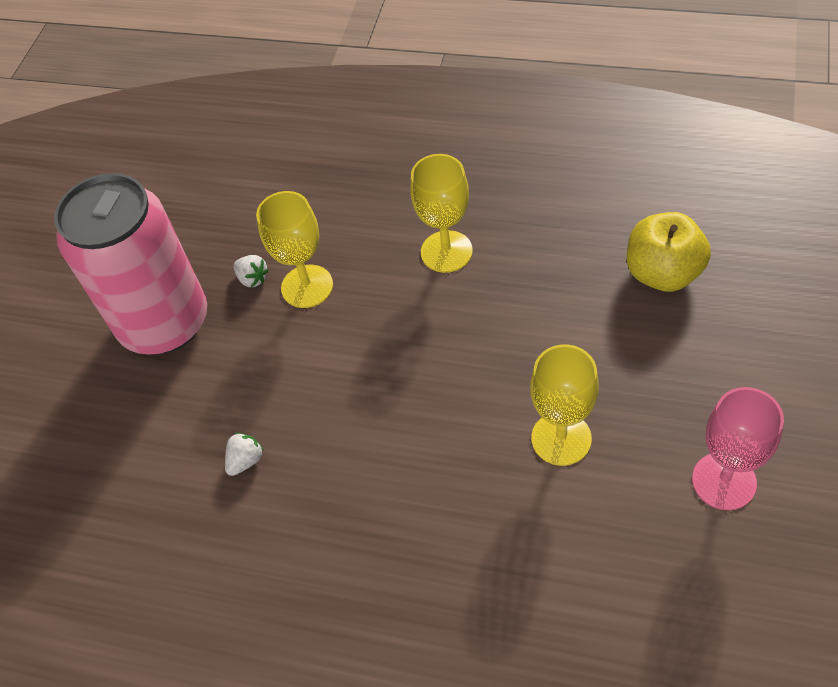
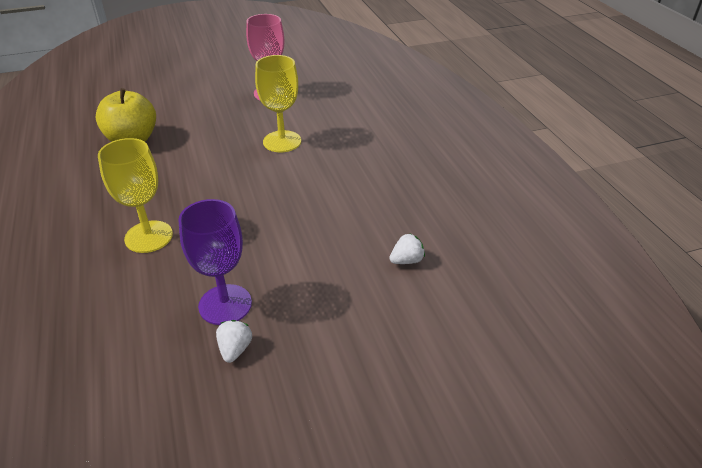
camera: 130 degrees left, 15 degrees down
(164, 322) = (326, 393): pink can -> none
(246, 460) = (406, 260): white strawberry -> white strawberry turned 150 degrees clockwise
(307, 286) = (225, 304): yellow goblet -> purple goblet

